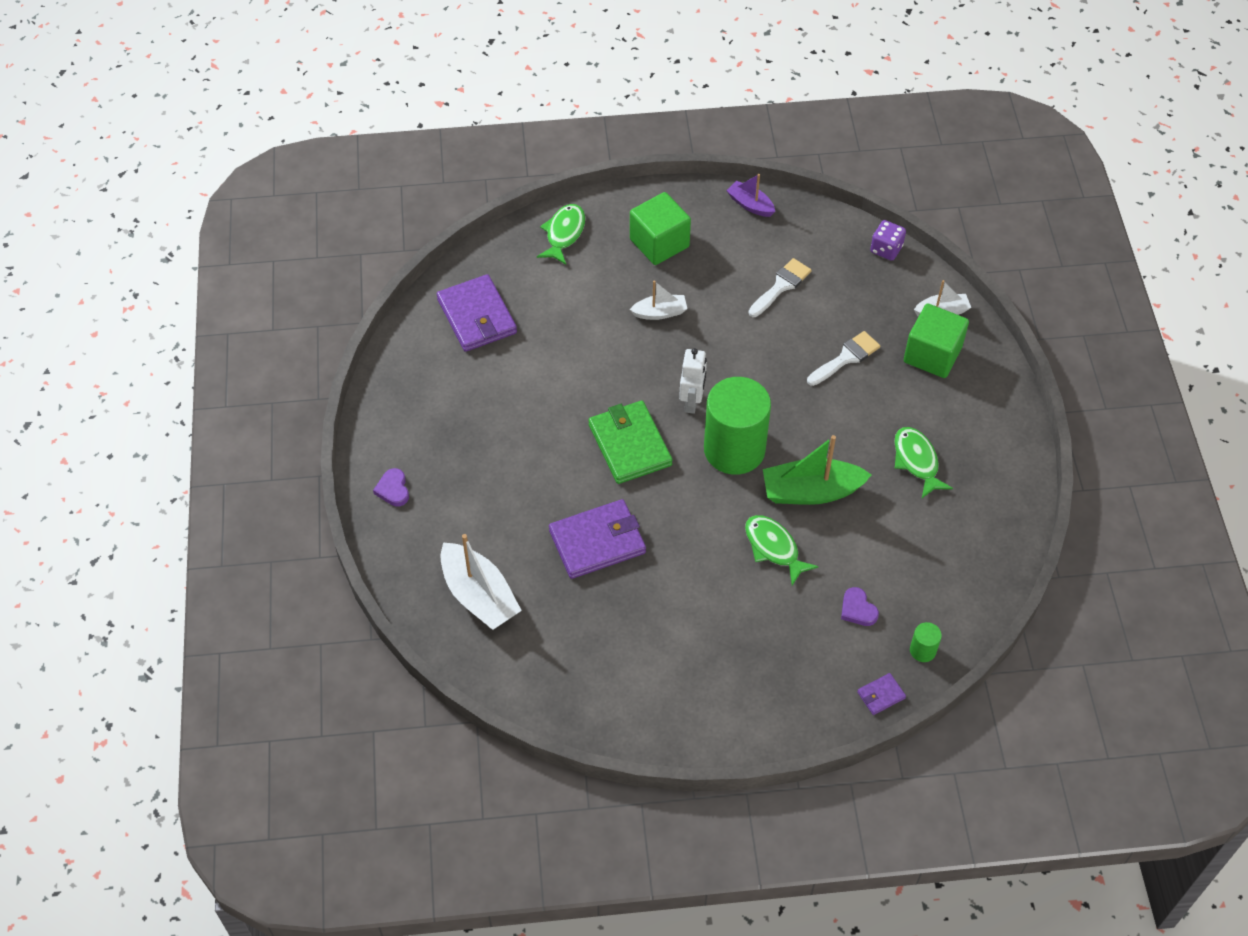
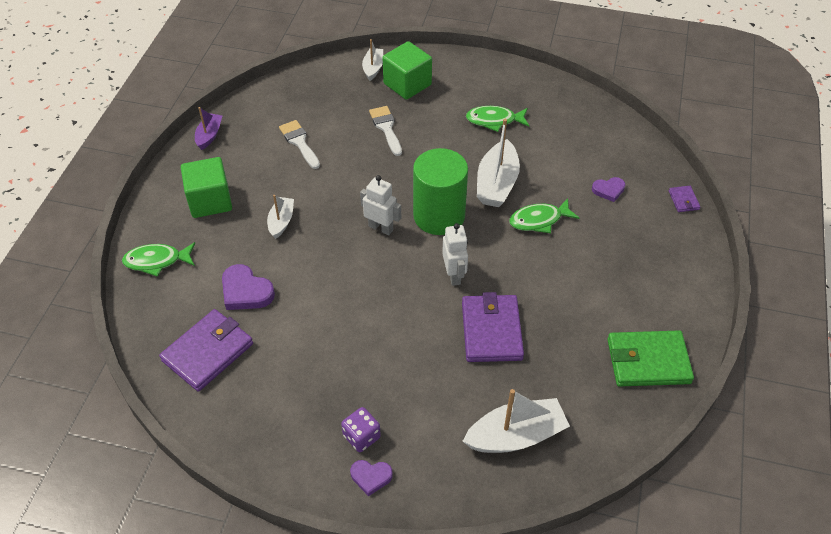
camera: 70 degrees left, 5 degrees down
(477, 316) = (208, 352): purple wallet -> purple wallet turned 45 degrees counterclockwise
(558, 318) = (246, 291): none -> purple heart
(564, 233) = (156, 261): green fish -> green fish turned 45 degrees counterclockwise
(629, 445) = (404, 280): green wallet -> green wallet (648, 361)
(656, 487) = (454, 275): none -> white robot
(750, 205) = (209, 135): purple boat -> purple boat turned 135 degrees clockwise
(811, 491) = (497, 183): green boat -> white boat
(886, 249) = (301, 77): purple dice -> purple dice (361, 436)
(922, 650) = (652, 167): green cylinder -> none

